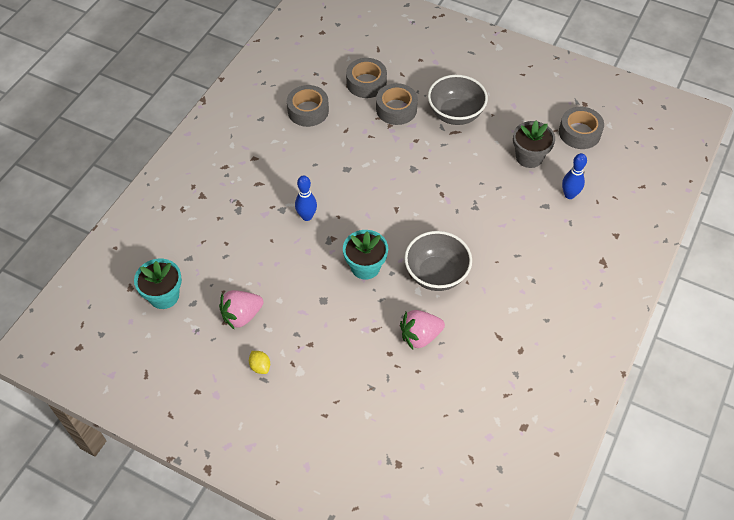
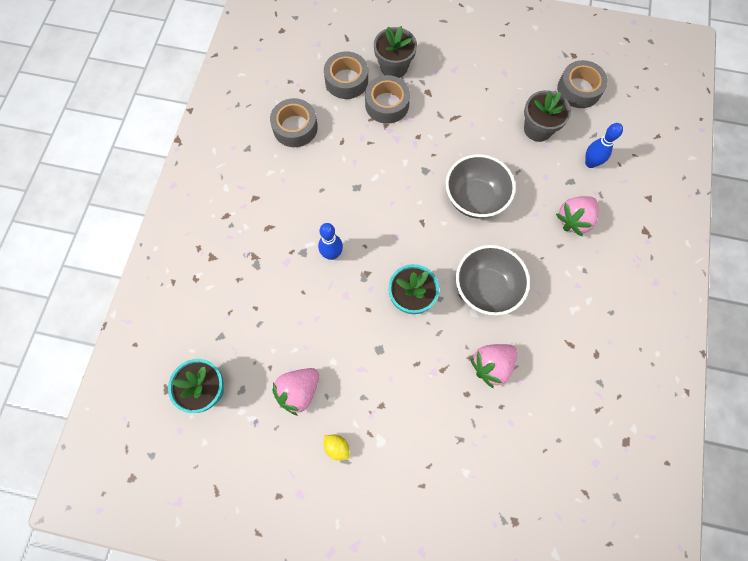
camera: 15 degrees left, 15 degrees up
(413, 81) = (394, 67): none -> grey flower pot
(455, 114) = (449, 97): grey bowl -> grey bowl (475, 199)
(537, 237) = (574, 220): none -> pink strawberry

